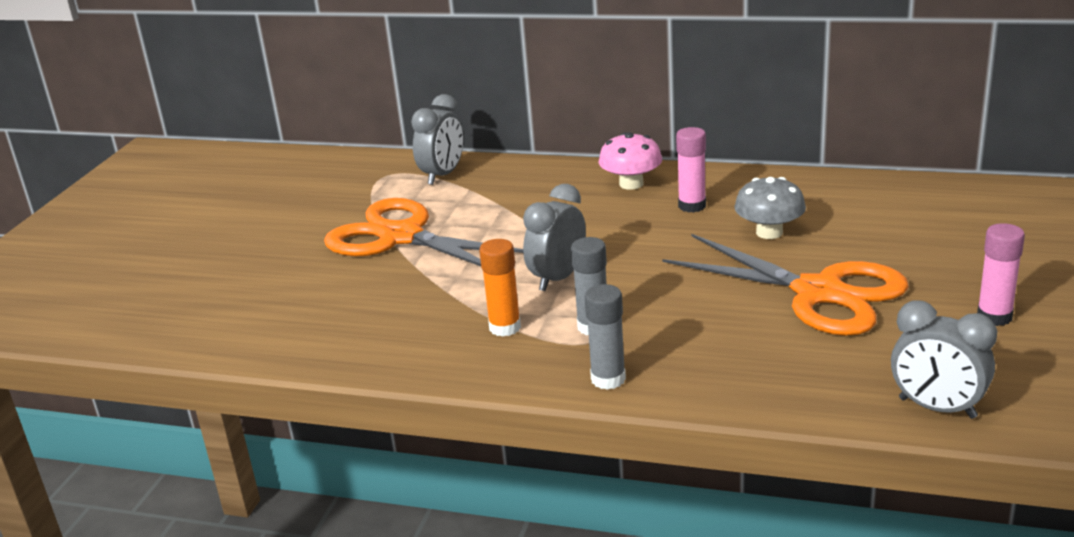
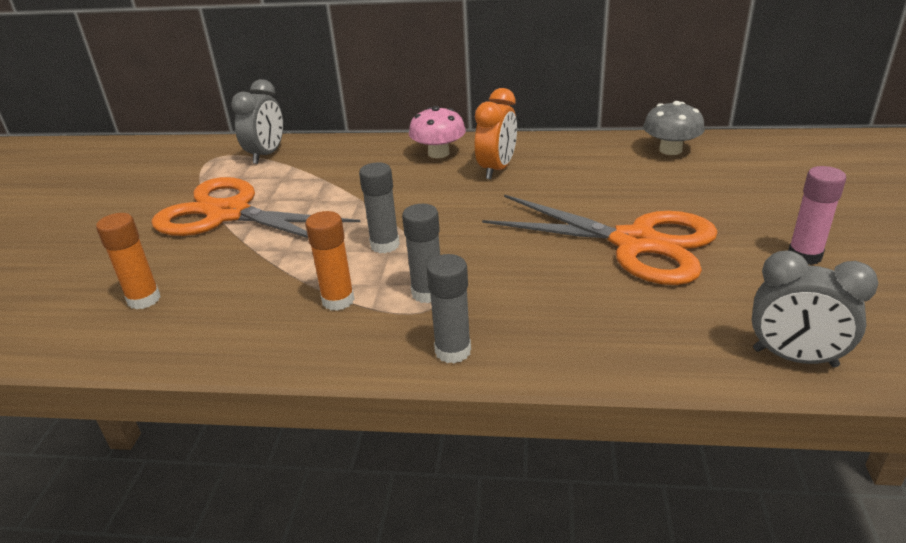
camera: 10 degrees left, 5 degrees up
(319, 314) = (144, 299): none -> orange glue stick
(558, 278) = (385, 245): grey clock -> grey glue stick
(692, 206) = (497, 169): pink glue stick -> orange clock
(769, 232) = (572, 189): grey mushroom -> grey mushroom (670, 150)

